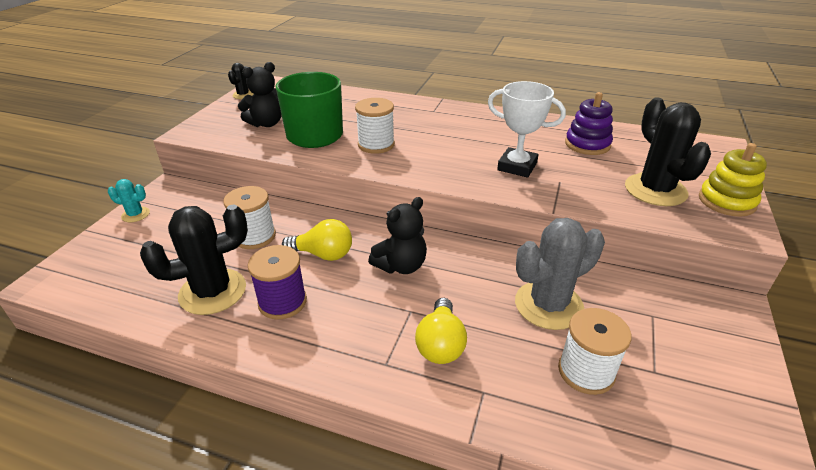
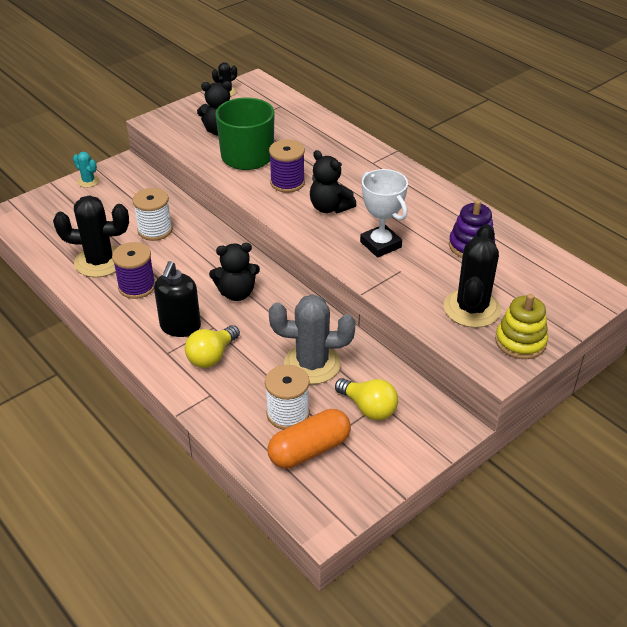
camera: 30 degrees right, 5 degrees up
(323, 254) = (190, 263): yellow light bulb -> yellow light bulb (368, 408)
(373, 326) = (180, 327): none -> black soap dispenser
(376, 145) = (287, 183): white spool -> purple spool
(437, 152) = (329, 207): none -> black teddy bear
(653, 403) = (309, 450): none -> orange capsule

